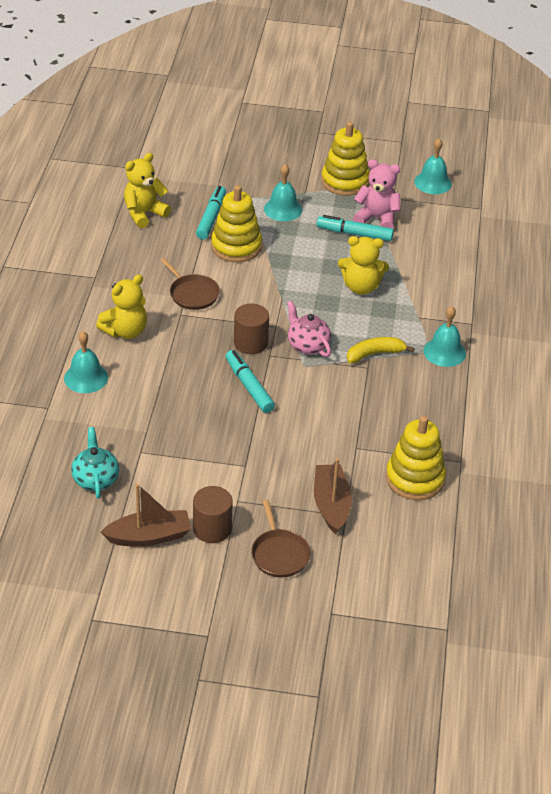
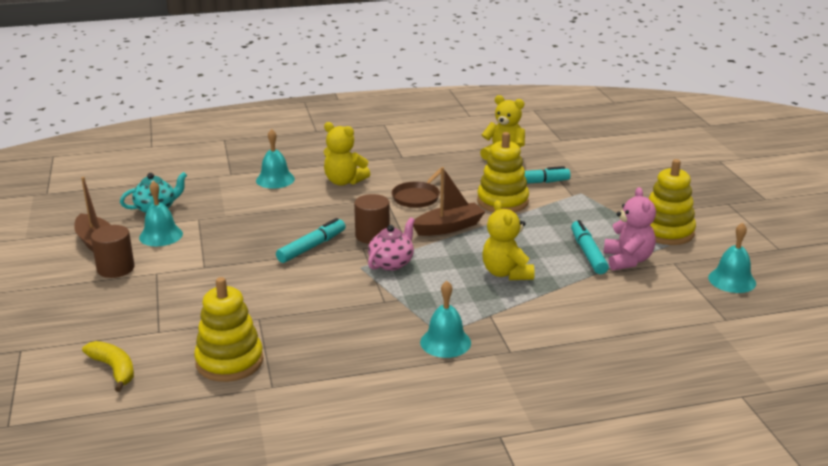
camera: 70 degrees right, 15 degrees down
(279, 554) = (93, 307): brown pan -> none
(283, 209) = (583, 211): turquoise bell -> turquoise bell (161, 235)
(331, 505) = (170, 320): brown boat -> brown boat (449, 227)
(374, 354) = (408, 301): yellow banana -> yellow banana (114, 369)

